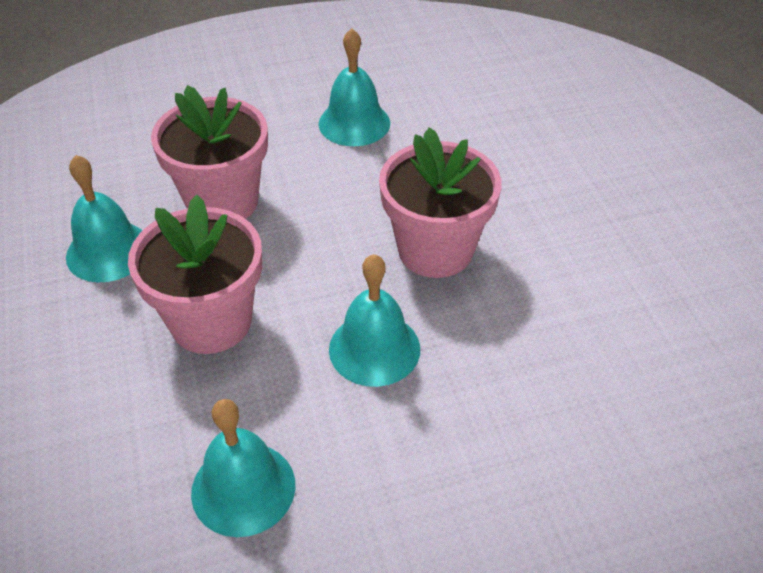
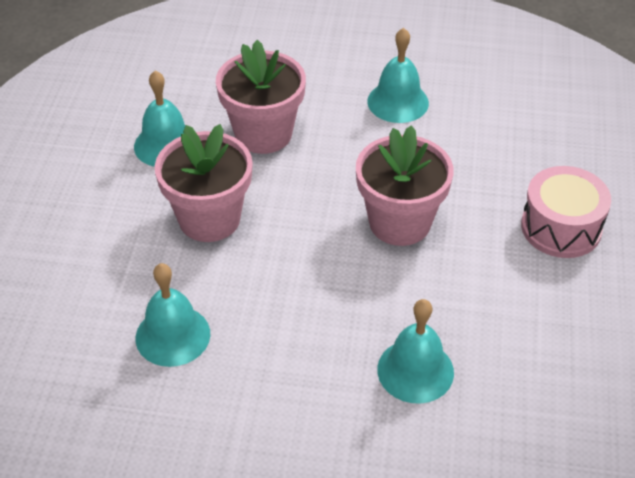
camera: 25 degrees right, 0 degrees up
(374, 348) = (311, 278): turquoise bell -> turquoise bell (415, 370)
(602, 199) = (561, 227): none -> pink drum

